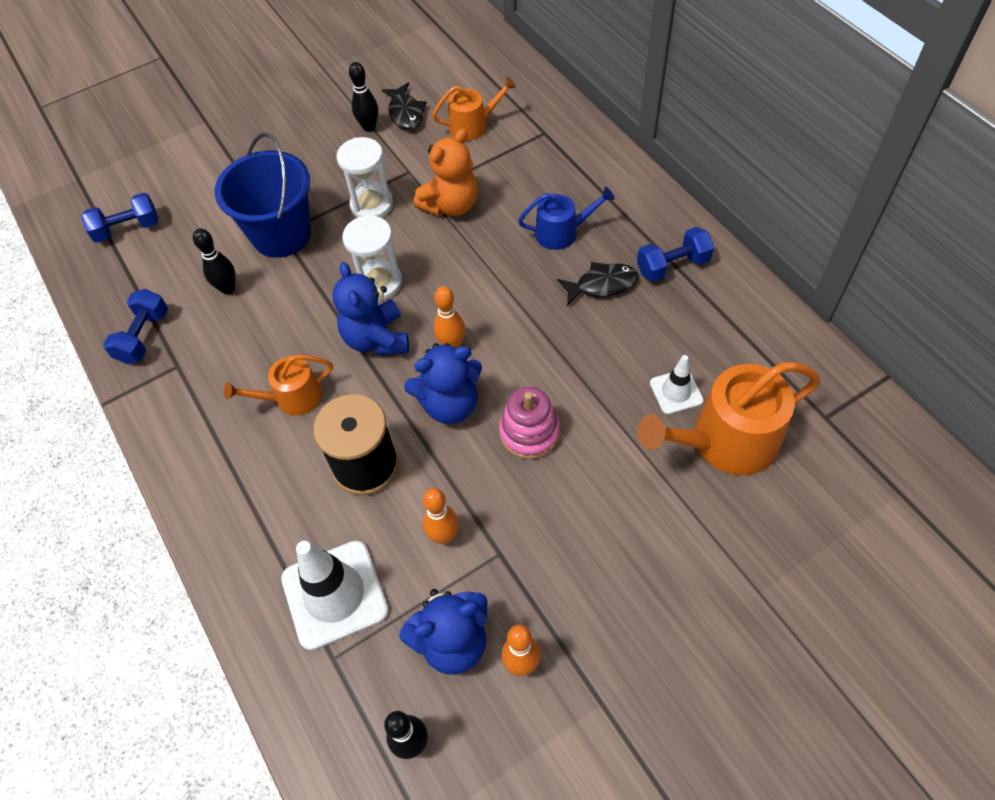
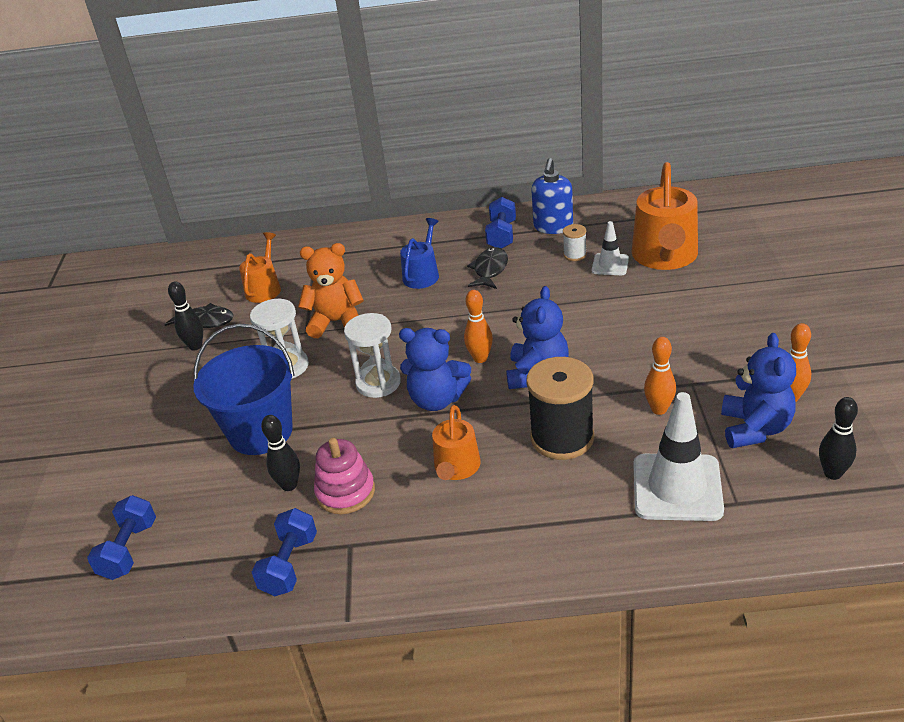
camera: 60 degrees left, 20 degrees down
(144, 337) = (289, 565): blue dumbbell -> blue dumbbell turned 60 degrees clockwise
(451, 205) = (336, 322): orange teddy bear -> orange teddy bear turned 75 degrees counterclockwise
(529, 432) = (595, 340): pink stacking toy -> pink stacking toy (345, 492)
(675, 350) = (575, 255): none -> white spool
(719, 305) = (553, 227): none -> blue soap dispenser

